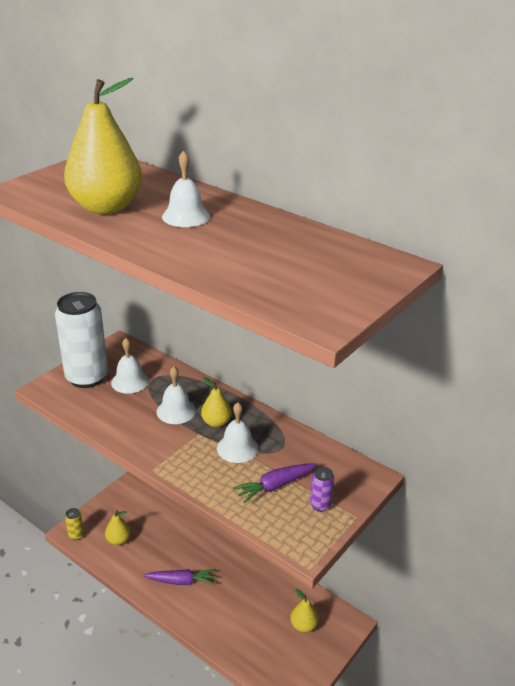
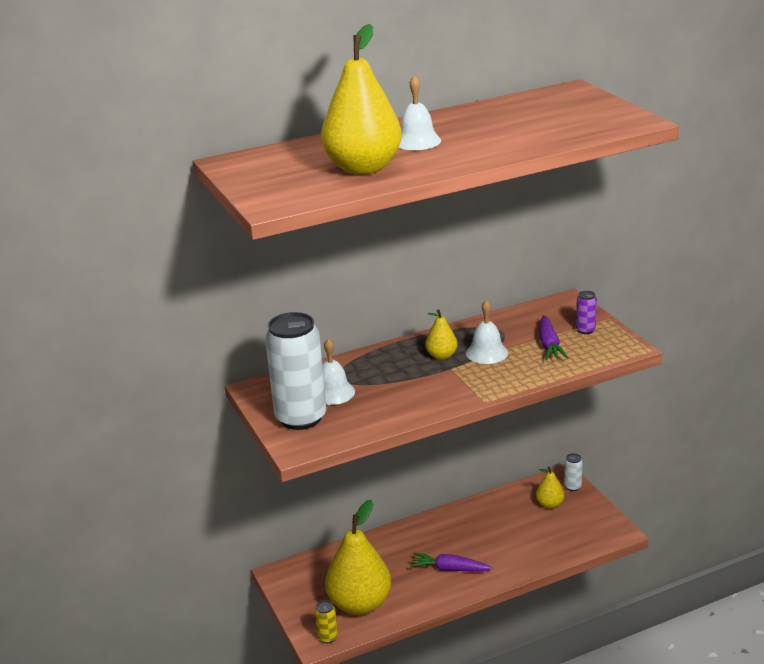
camera: 60 degrees left, 5 degrees down
(118, 540) = (360, 604): yellow pear -> yellow pear, size x2.10
(176, 411) = (406, 374): white bell -> none
(181, 581) = (449, 569): purple carrot -> purple carrot turned 105 degrees counterclockwise
(340, 635) = (572, 487): none -> white can

